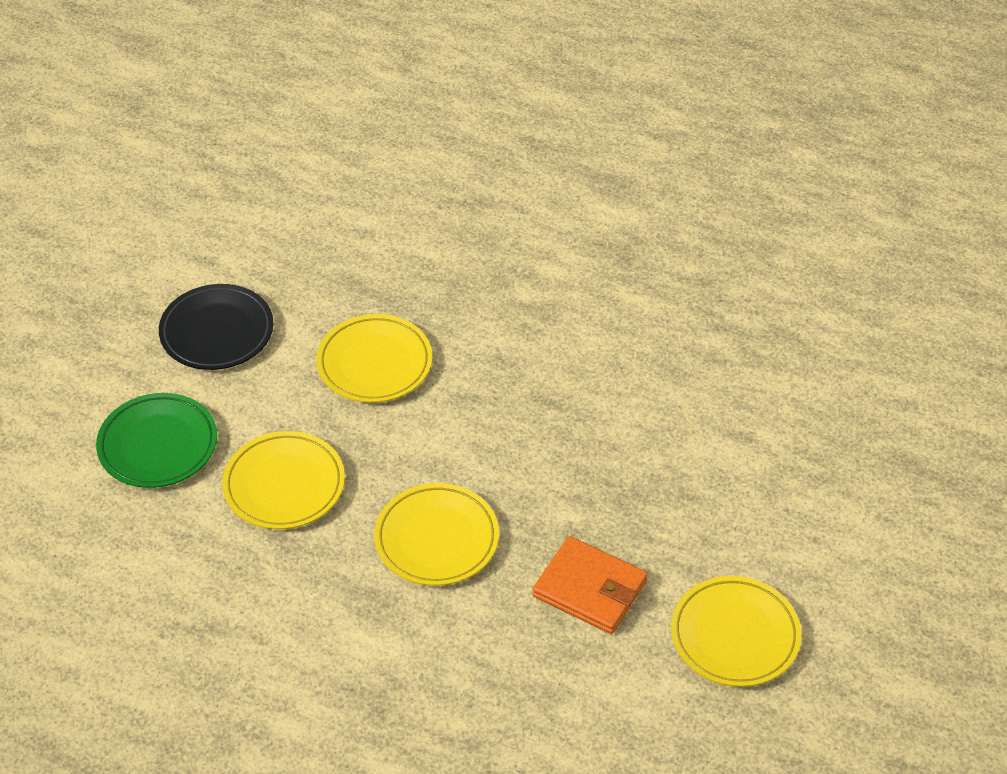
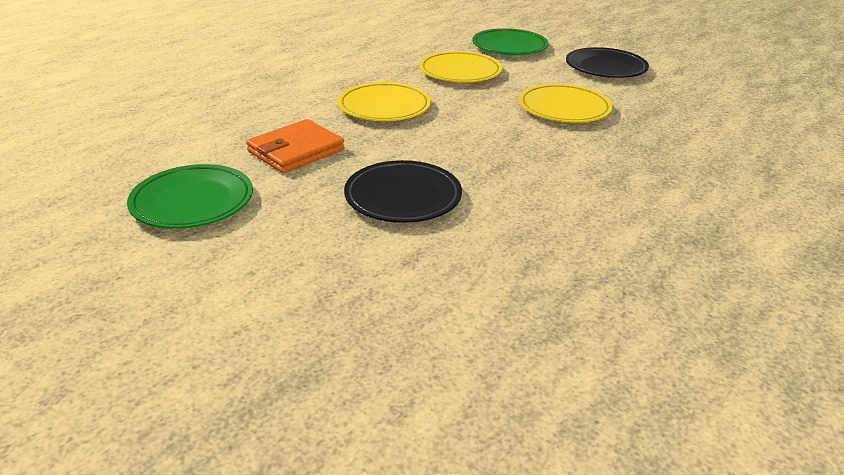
camera: 105 degrees right, 15 degrees down
(646, 466) = (403, 197): none -> black plate
(735, 635) = (192, 202): yellow plate -> green plate

